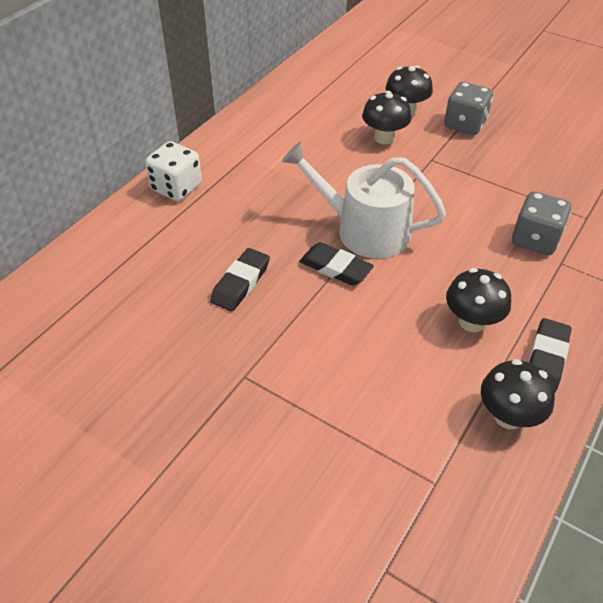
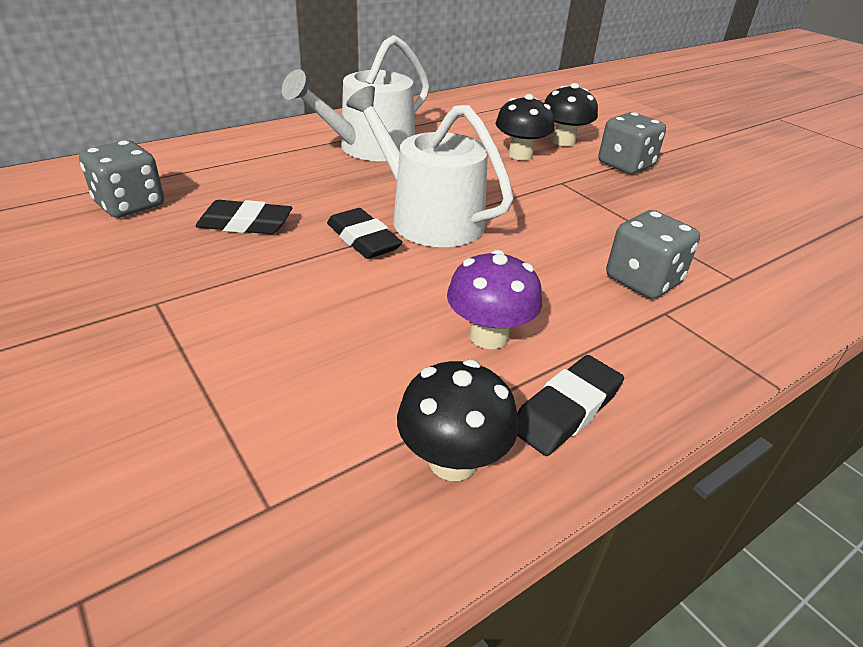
camera: 20 degrees right, 10 degrees down
(136, 295) = (130, 205): none -> grey dice
(176, 187) = (265, 141): white dice -> none
(240, 283) = (245, 224): black eraser -> black eraser turned 45 degrees clockwise
(266, 168) = (369, 148): none -> white watering can
(472, 321) = (488, 336): black mushroom -> purple mushroom

